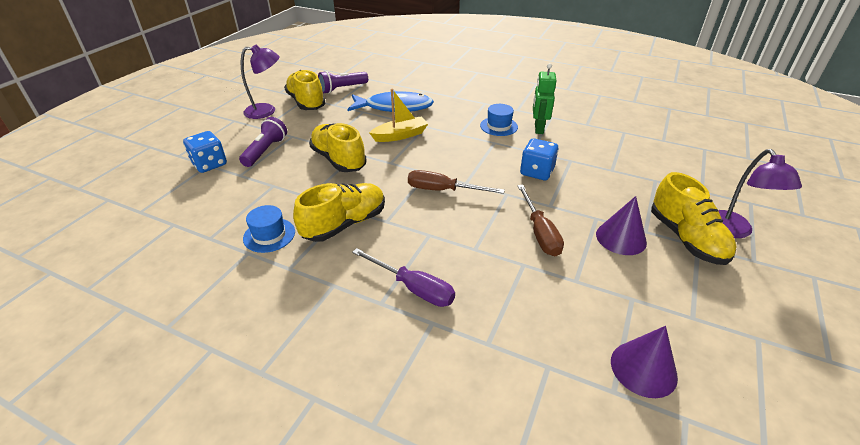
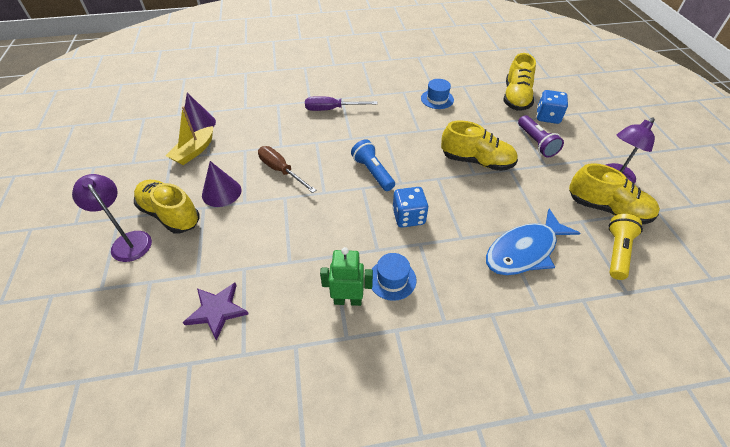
camera: 145 degrees right, 10 degrees up
(342, 89) = (617, 252): purple flashlight -> yellow flashlight
(344, 224) = (406, 122): yellow shoe -> yellow shoe (516, 98)
(400, 135) = (467, 211): yellow boat -> yellow boat (194, 151)
(443, 190) = (373, 172): brown screwdriver -> blue flashlight
(536, 172) = (313, 228): blue dice -> blue dice (408, 217)
(538, 128) = (348, 300): green robot -> green robot turned 60 degrees counterclockwise
(640, 155) = (217, 310): none -> purple star

